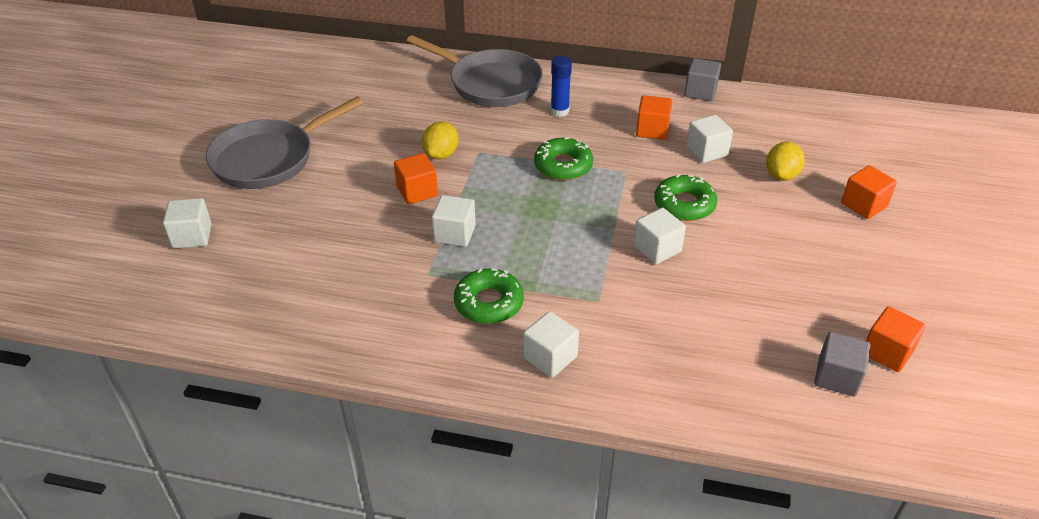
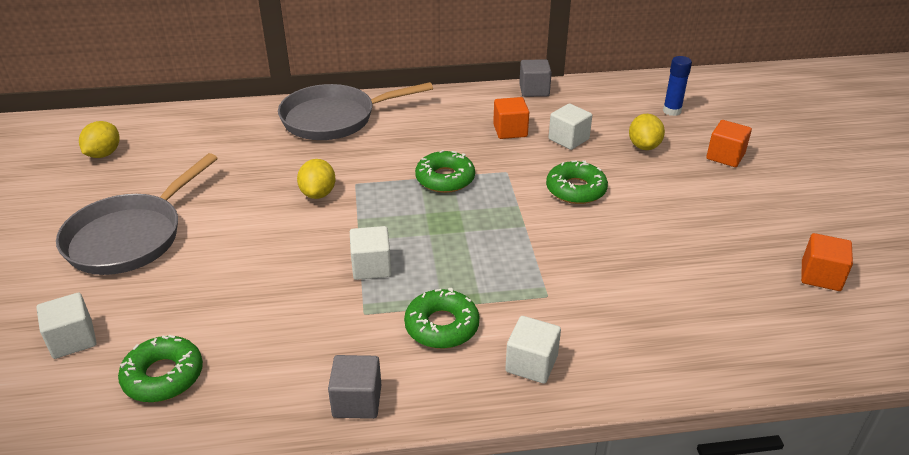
camera: 20 degrees left, 5 degrees down
(246, 284) = (163, 376): none -> green donut
(279, 78) = (104, 154): none -> yellow lemon
(417, 191) = (311, 234): orange cube -> none
(490, 83) = (334, 119): grey pan -> grey pan turned 150 degrees clockwise
(559, 111) = (415, 131): blue glue stick -> blue glue stick (672, 111)
(657, 249) = (574, 234): white cube -> none
(837, 377) = (794, 309): grey cube -> grey cube (357, 401)

